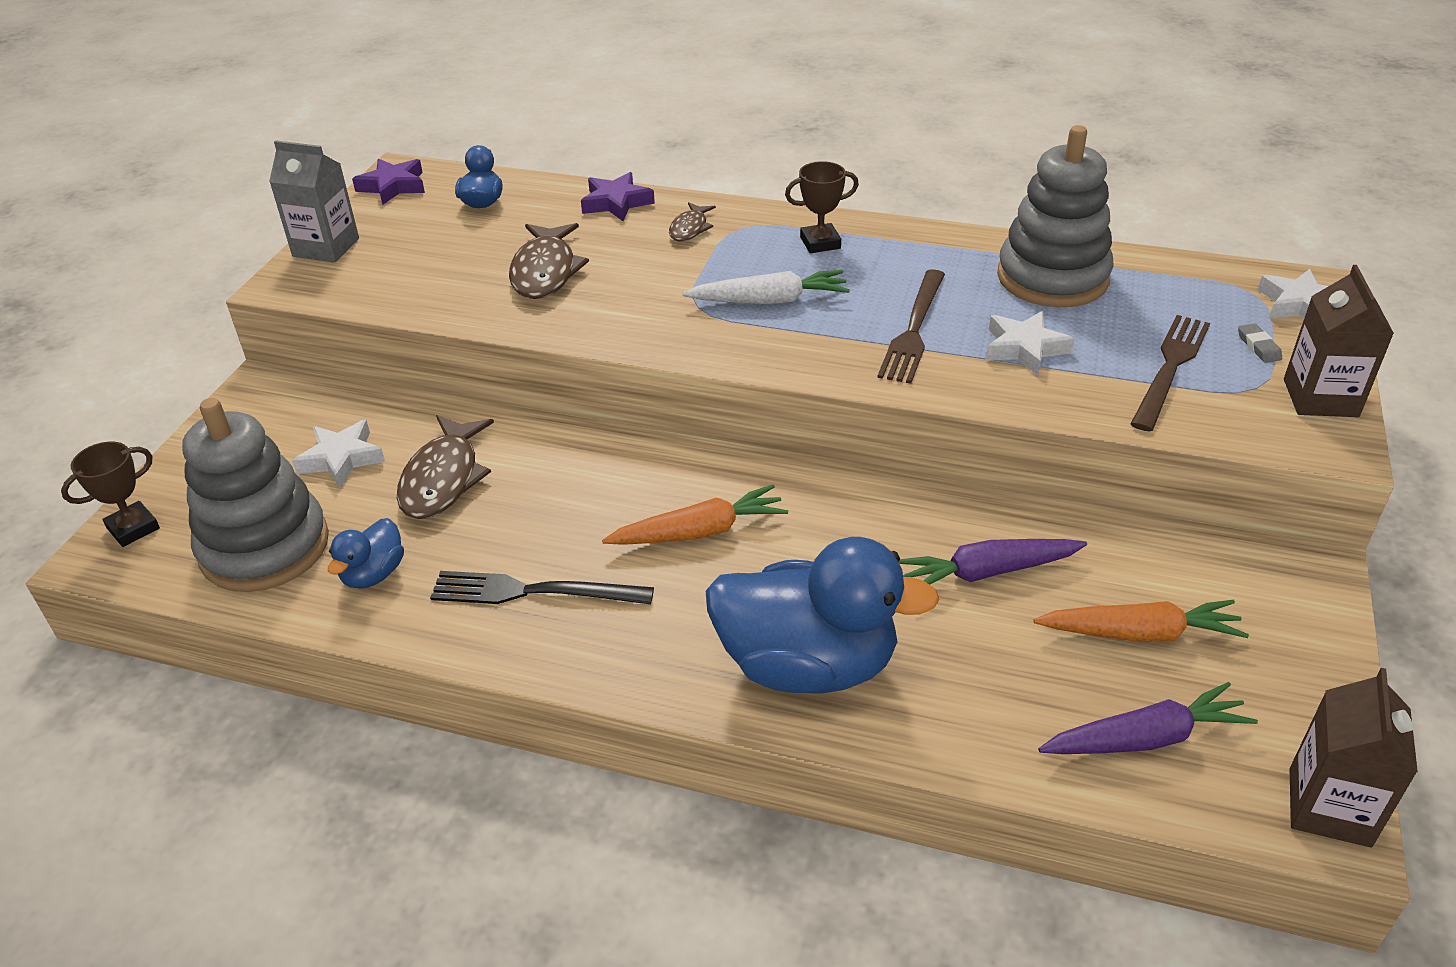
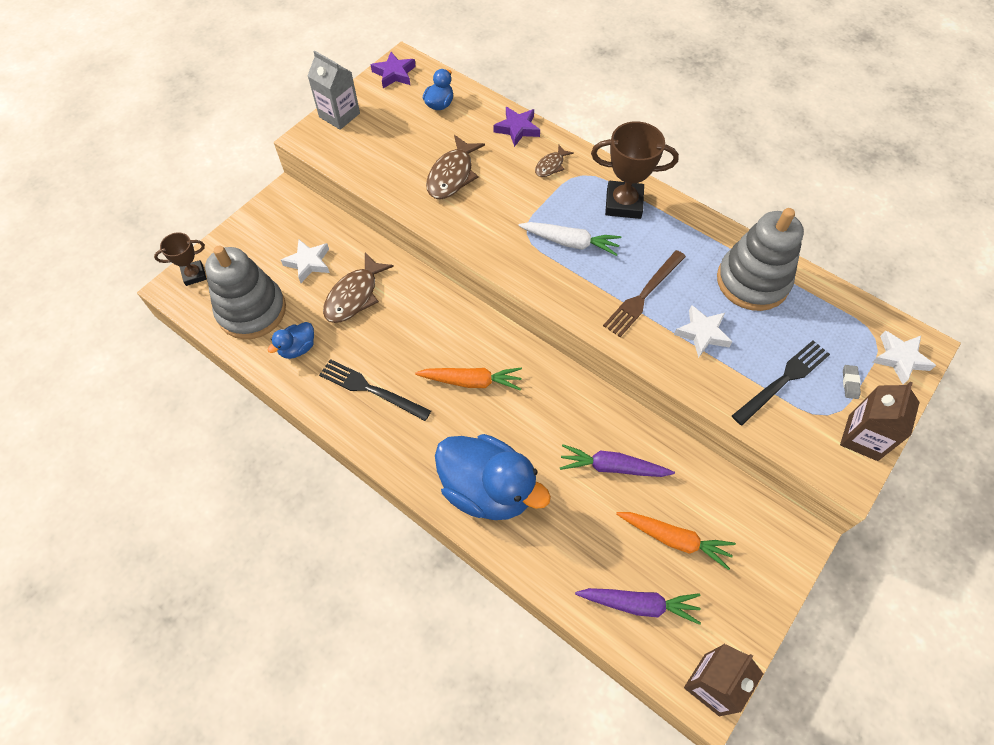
camera: 20 degrees right, 20 degrees up
(820, 243) = (623, 203): brown trophy -> brown trophy, size x1.68
(1170, 368) = (783, 380): brown fork -> black fork

